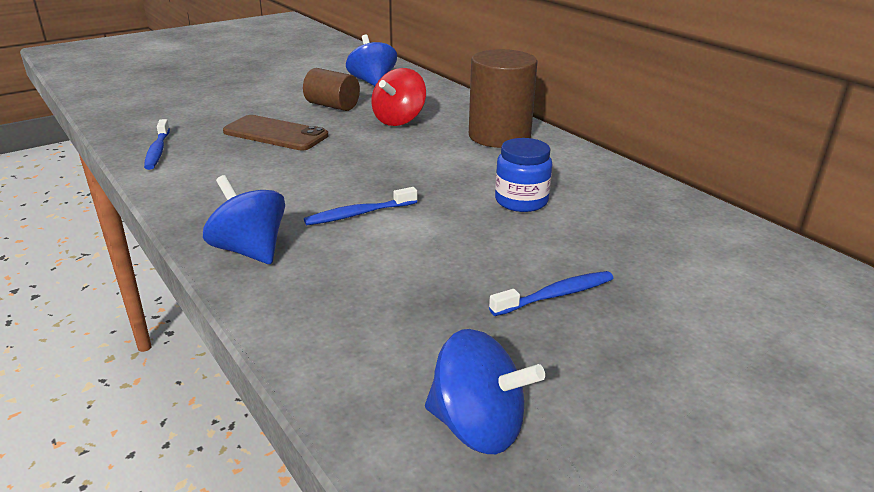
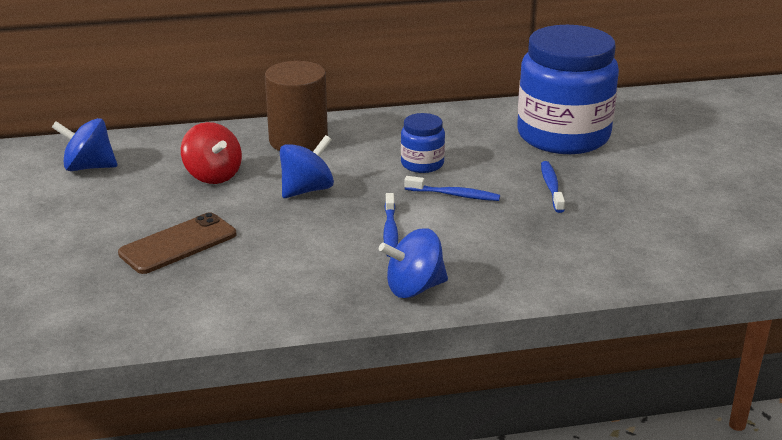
camera: 65 degrees left, 0 degrees up
(157, 151) = (153, 318): blue toothbrush -> blue toothbrush (455, 195)
(332, 106) = (134, 201): brown cylinder -> none
(478, 426) = (657, 243): blue spinning top -> blue spinning top (307, 190)
(712, 278) = (563, 136): none -> blue jar

